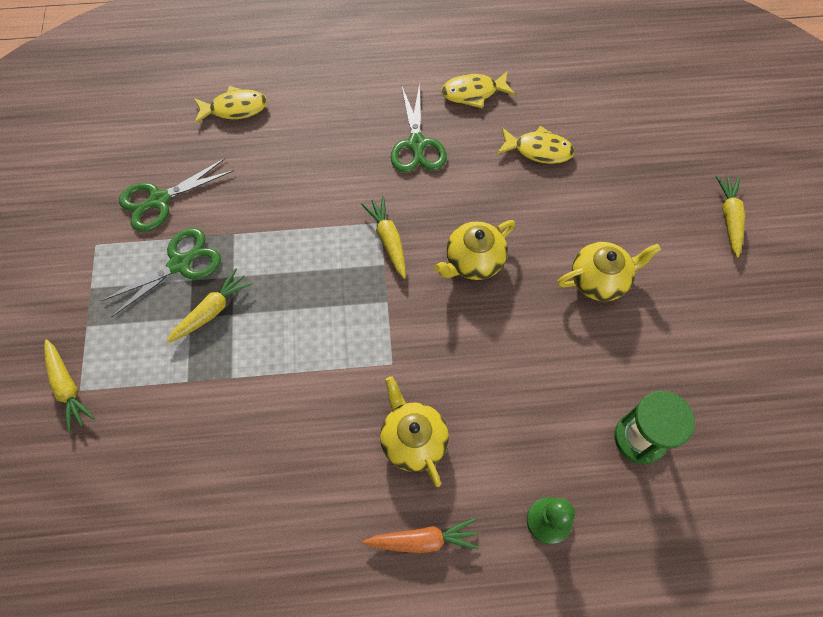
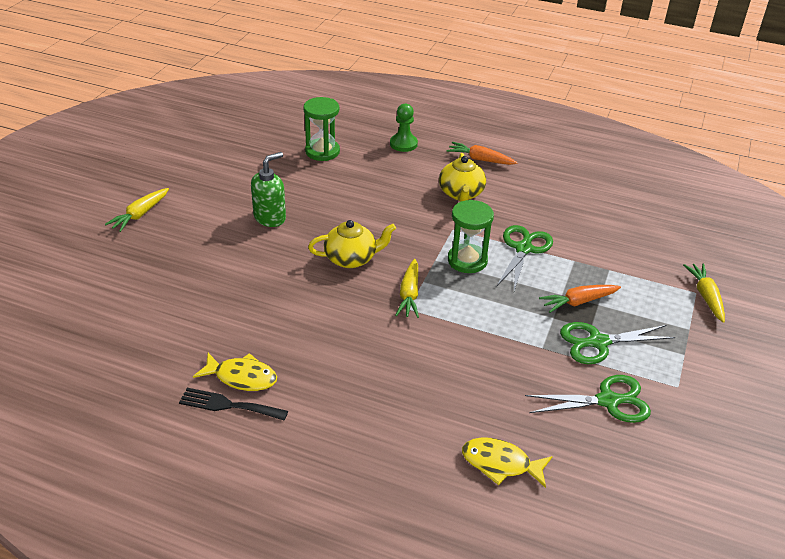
camera: 155 degrees left, 25 degrees down
(212, 311) = (578, 302): yellow carrot -> orange carrot
(352, 317) = (467, 260): none -> green hourglass
(417, 144) = (333, 354): green scissors -> green scissors (523, 249)
(464, 68) = (228, 405): none -> black fork
(538, 150) = (230, 307): yellow fish -> none
(600, 279) = (270, 218): yellow teapot -> green soap dispenser

